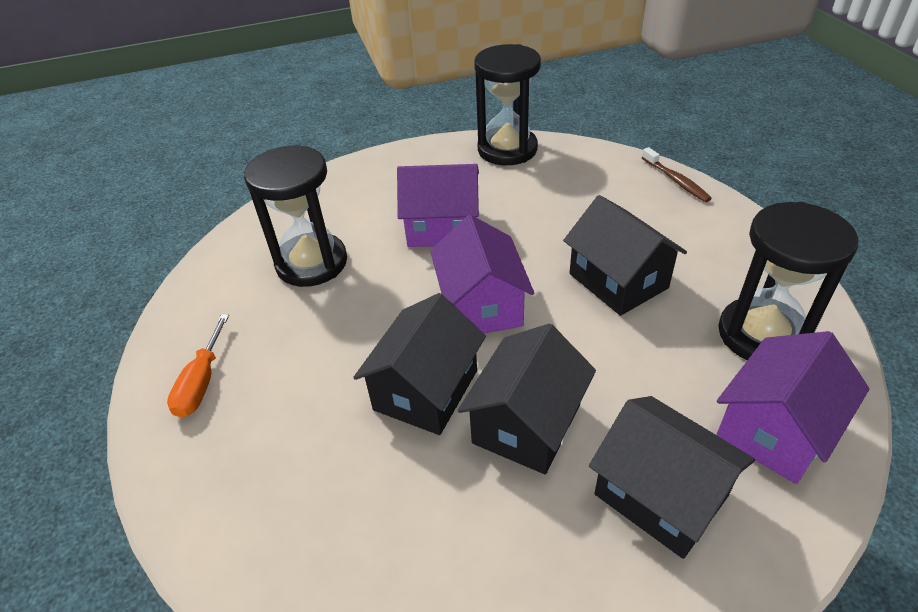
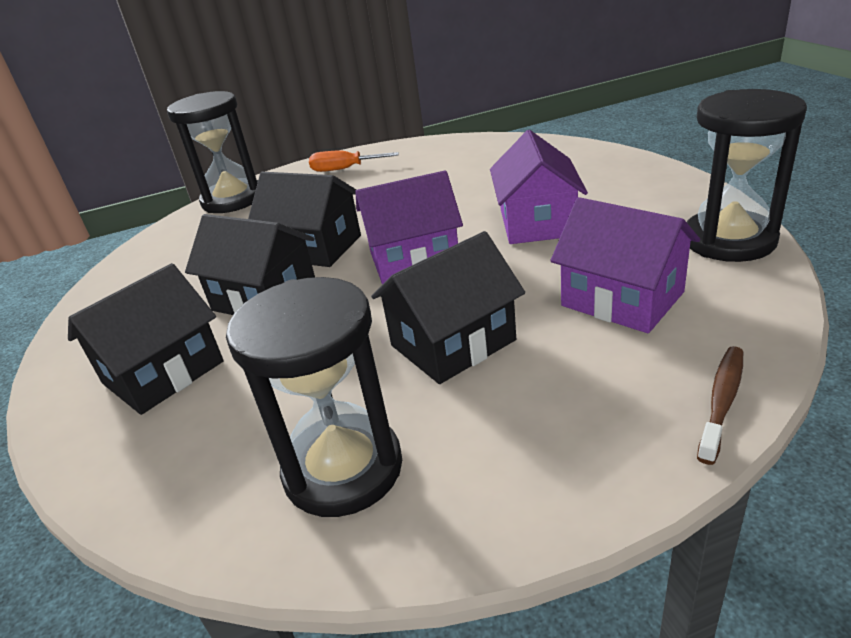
camera: 90 degrees right, 10 degrees down
(312, 263) = (472, 175): black hourglass -> black hourglass (233, 200)
(676, 181) = (722, 401): brown toothbrush -> brown toothbrush turned 150 degrees clockwise
(775, 429) = (197, 461): purple house -> purple house (622, 299)

